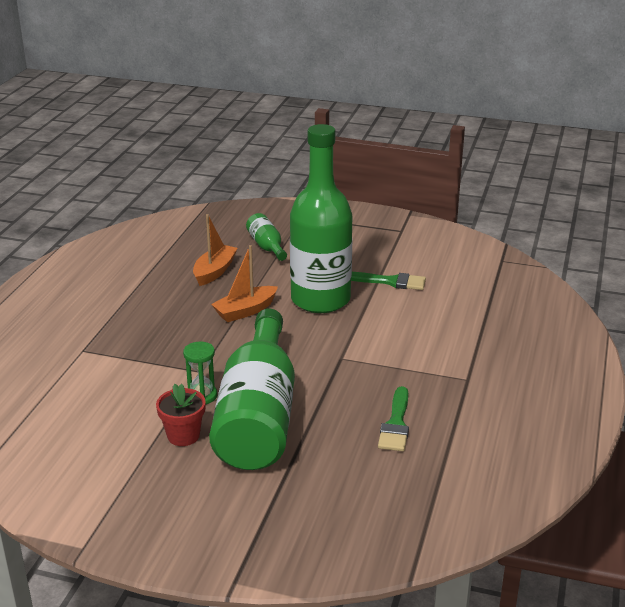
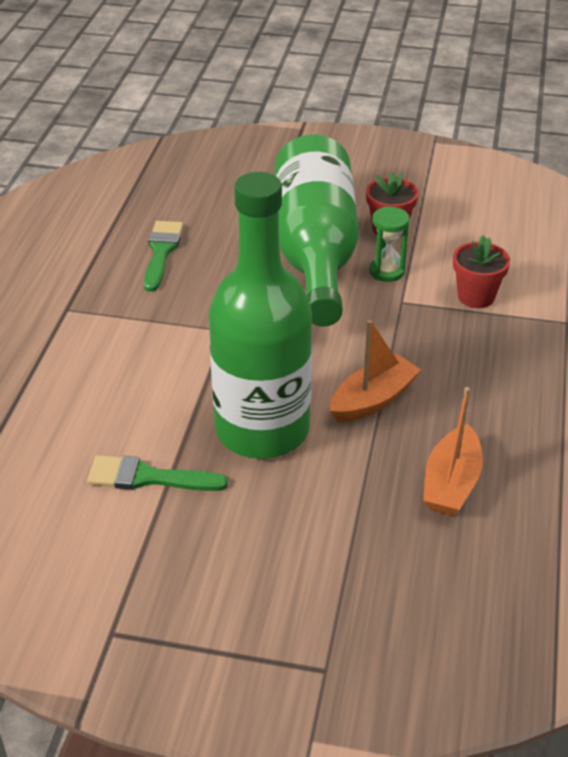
camera: 175 degrees right, 10 degrees up
(139, 372) = (476, 296): none -> red flower pot
(267, 246) = (378, 559): green bottle -> none

